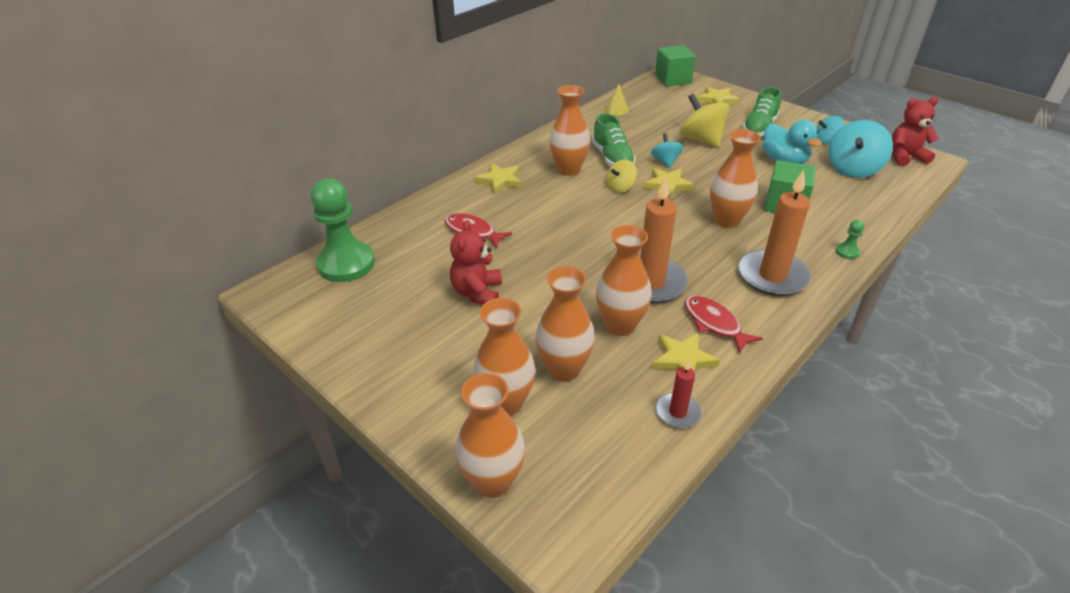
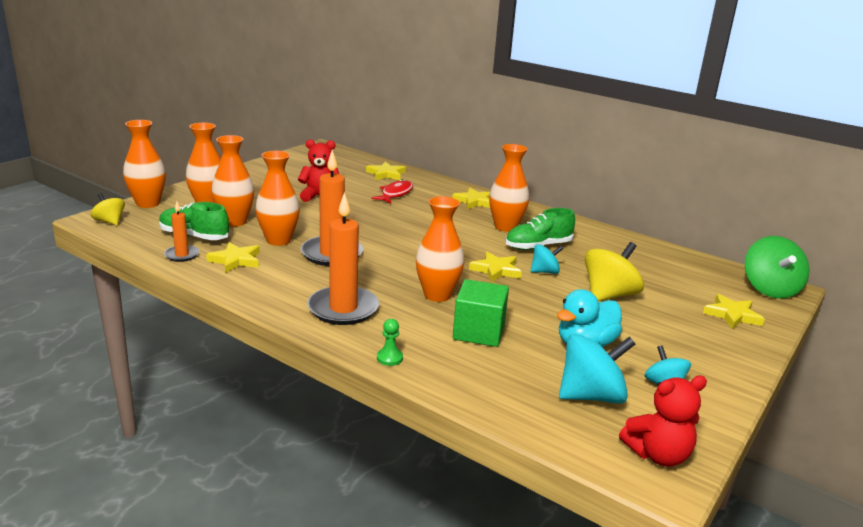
camera: 80 degrees right, 15 degrees down
(346, 264) = (351, 162): green pawn -> none
(401, 236) = (386, 174): none -> yellow star
(616, 110) = (651, 252): yellow cone -> none
(620, 187) = (482, 248): yellow spinning top -> yellow spinning top (109, 221)
(673, 79) = (770, 289): green cube -> green spinning top
(677, 412) = (182, 255): red candle -> orange candle
(714, 323) = (276, 275): red fish -> none
(759, 128) = (669, 337): green shoe -> green shoe (194, 236)
(852, 169) = (591, 396): turquoise spinning top -> turquoise spinning top turned 135 degrees clockwise
(905, 157) = (658, 454): red teddy bear -> red teddy bear turned 90 degrees clockwise

